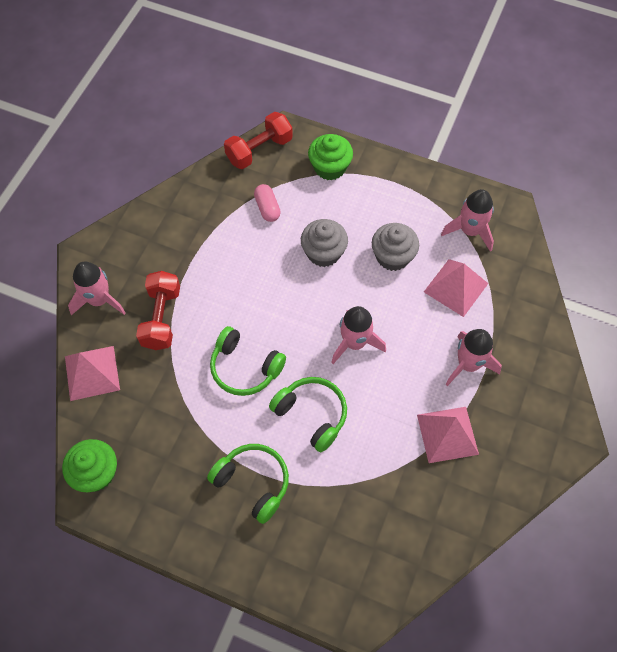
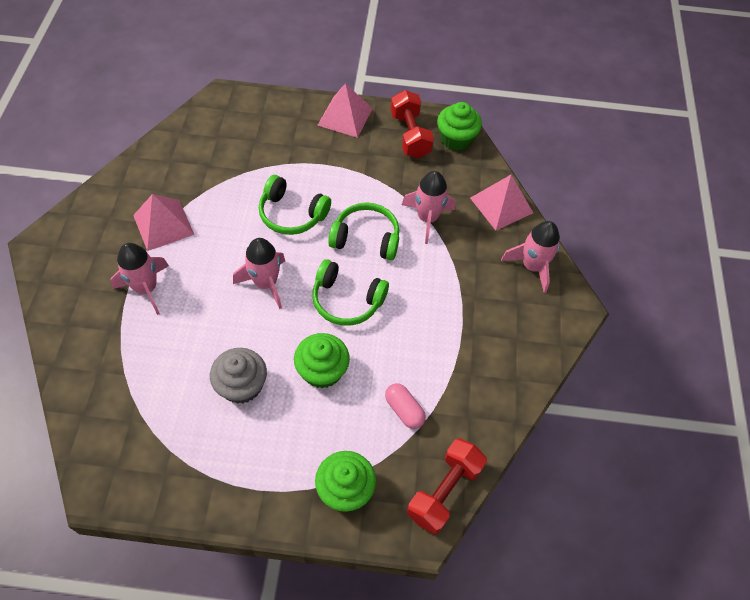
camera: 160 degrees right, 5 degrees down
(161, 318) = (464, 264): red dumbbell -> red dumbbell (410, 135)
(253, 483) = (327, 157): green headphones -> green headphones (347, 300)
(323, 253) = (322, 371): grey cupcake -> green cupcake
(455, 287) = (164, 366): pink pyramid -> pink pyramid (345, 116)
(470, 231) = (151, 442): pink rocket -> pink rocket (427, 218)

